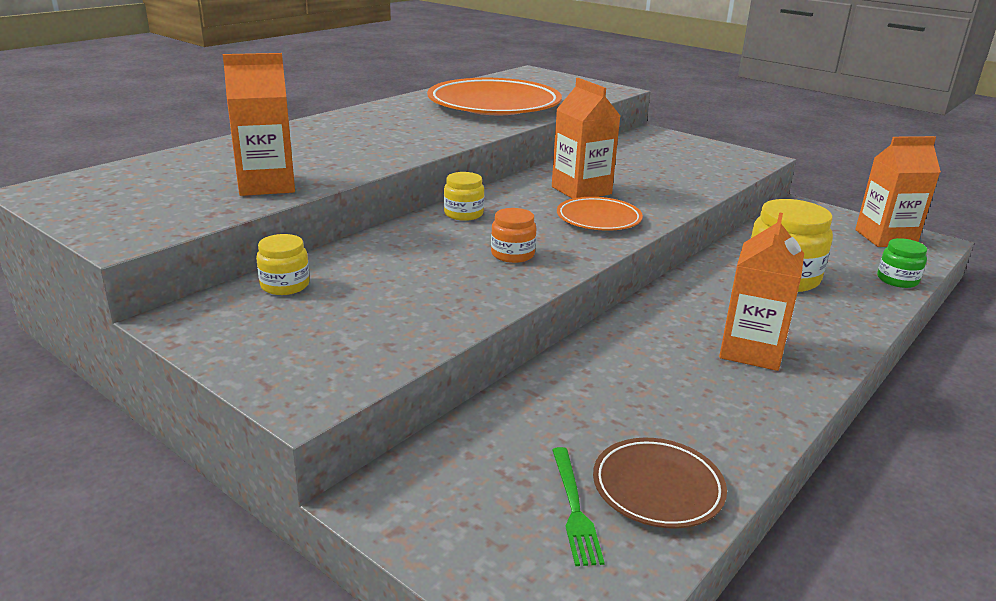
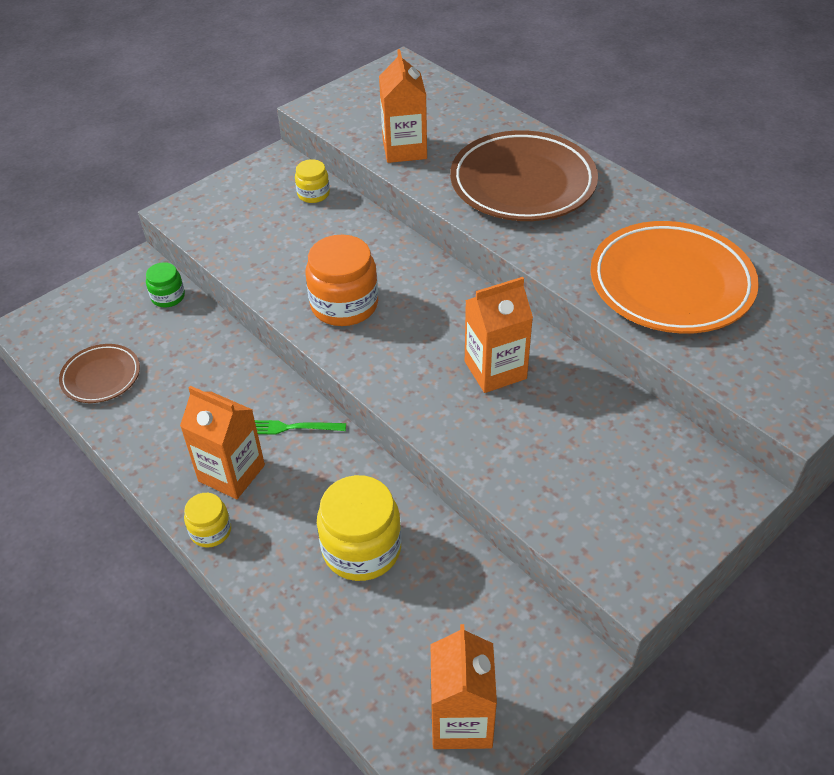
camera: 100 degrees right, 20 degrees up
(350, 139) = (523, 183): none -> brown plate
(463, 214) = (434, 281): yellow jar -> yellow jar (210, 531)
(512, 254) = (344, 305): orange jar -> orange jar, size x1.86
(574, 508) = (100, 338): green fork -> green fork (291, 428)
(598, 219) = (415, 371): orange plate -> none
(897, 280) = (340, 667): green jar -> green jar (168, 297)

